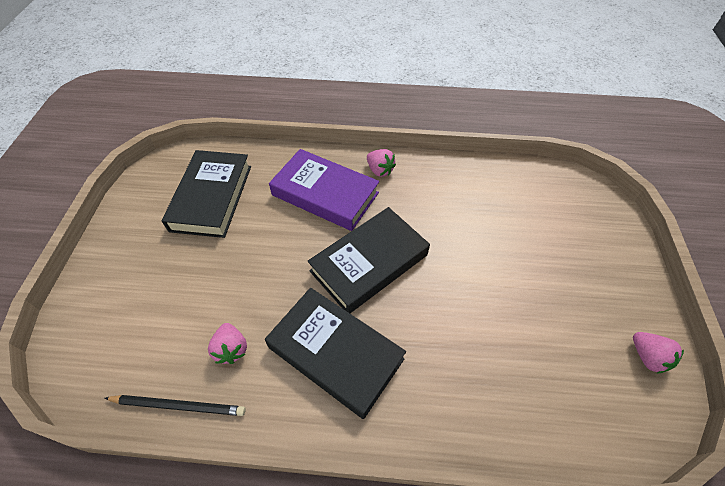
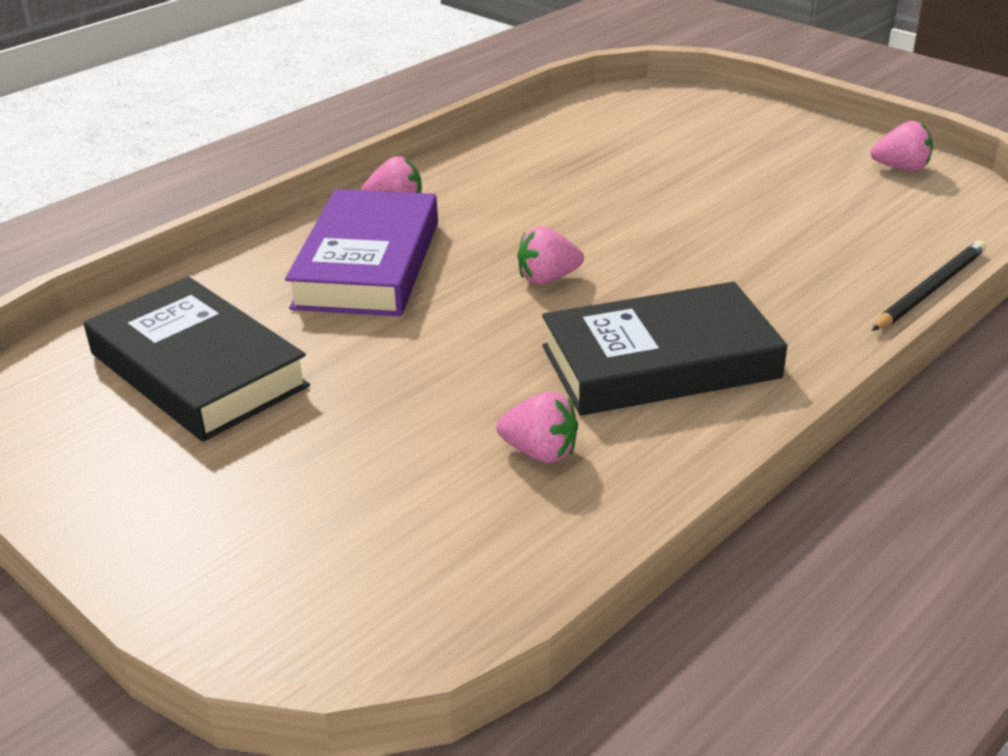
camera: 50 degrees left, 20 degrees down
(179, 406) = (581, 539): black pencil -> black pencil (930, 289)
(325, 194) = (367, 264): purple book -> purple book turned 60 degrees counterclockwise
(369, 263) = (547, 279): black book -> pink strawberry

